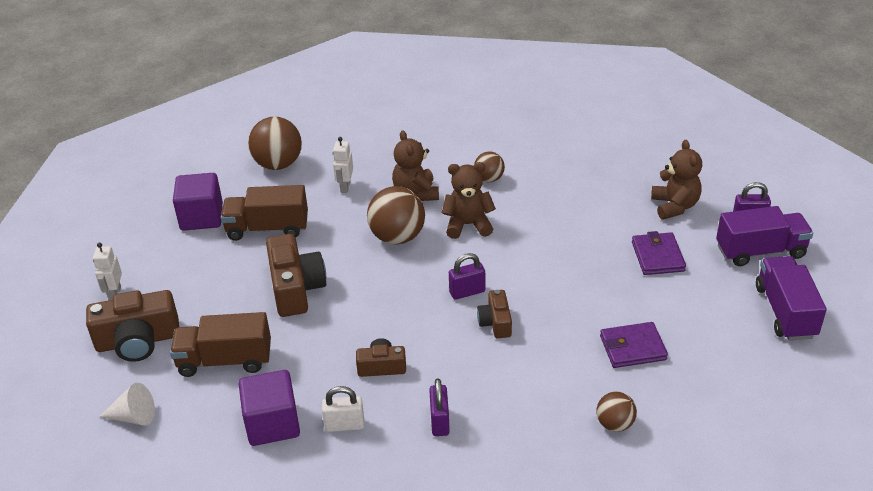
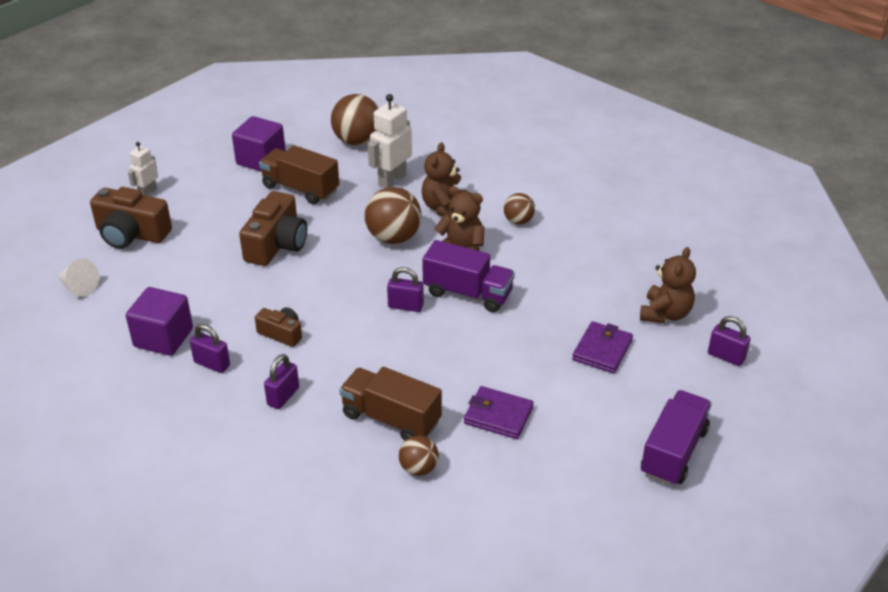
camera: 30 degrees right, 0 degrees up
(225, 360) = (175, 275): brown truck -> brown truck (391, 418)
(344, 425) = (212, 364): white padlock -> purple padlock
(345, 187) = (392, 180): white robot -> white robot, size x1.66
(495, 322) = (404, 341): brown camera -> none
(760, 251) = (707, 389): purple truck -> purple truck (468, 293)

